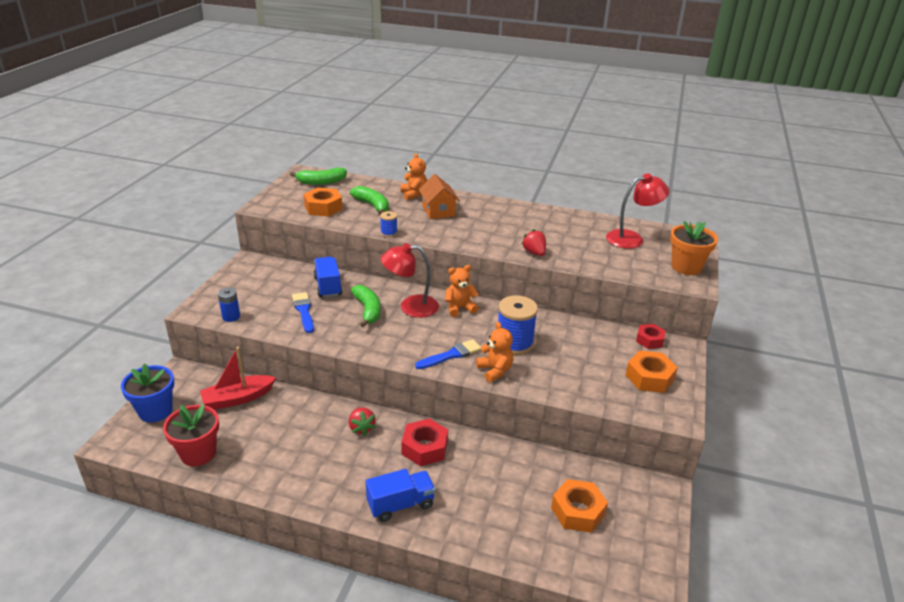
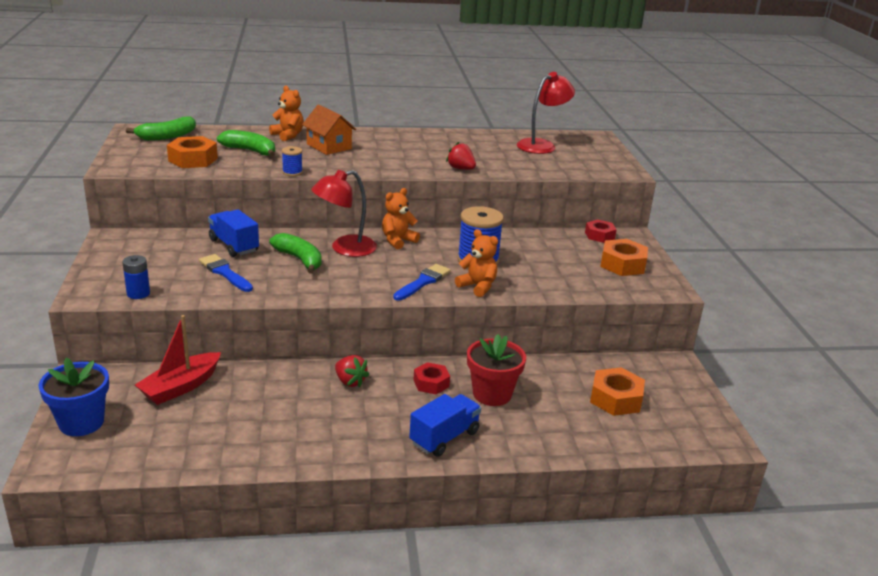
camera: 25 degrees left, 5 degrees down
(198, 453) = (174, 450): red flower pot -> red flower pot (492, 394)
(424, 448) = (431, 383): red nut -> red nut, size x0.66
(686, 267) = (608, 160): orange flower pot -> none

